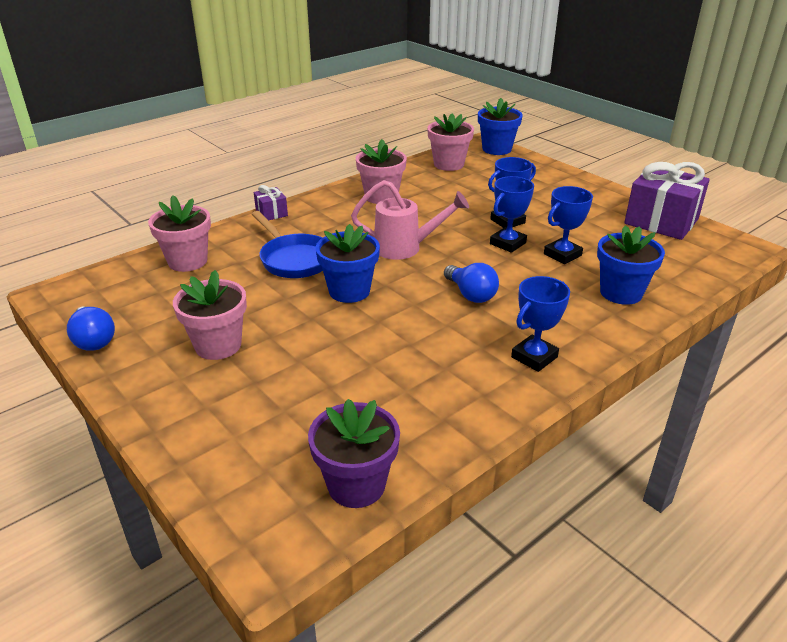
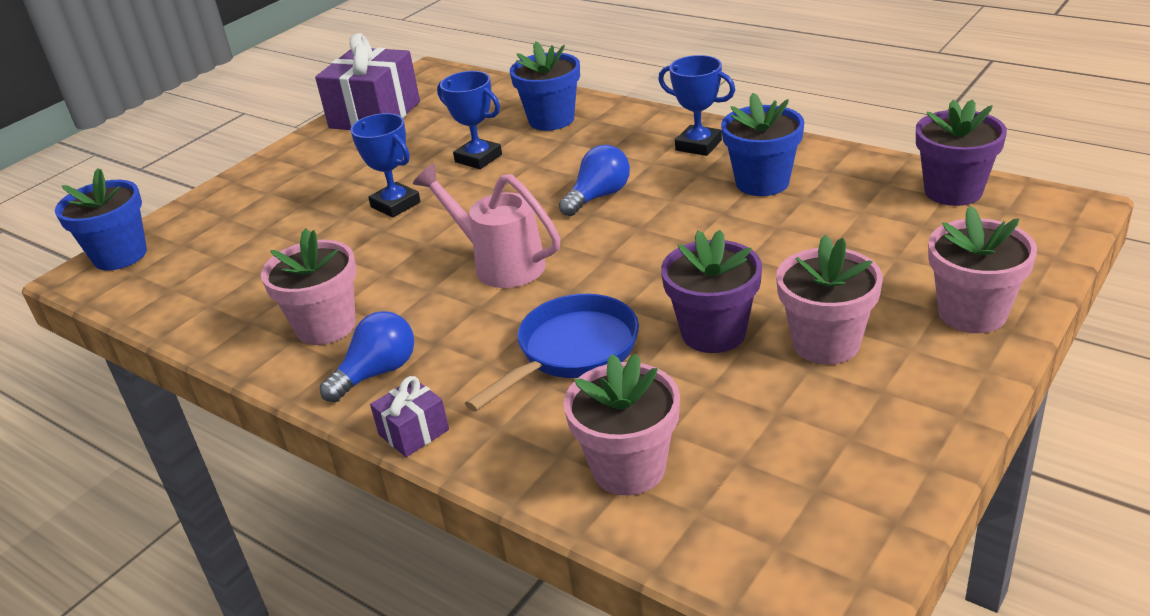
camera: 100 degrees left, 0 degrees up
(93, 340) = (905, 469): blue light bulb -> blue light bulb (377, 373)
(268, 307) = (713, 333): none -> purple flower pot
(349, 291) = (636, 279): blue flower pot -> blue flower pot (762, 182)
(406, 248) = (499, 264): pink watering can -> pink watering can turned 45 degrees counterclockwise
(448, 164) = (185, 289): pink flower pot -> pink flower pot (972, 313)
(507, 243) = (460, 195): blue trophy -> none

